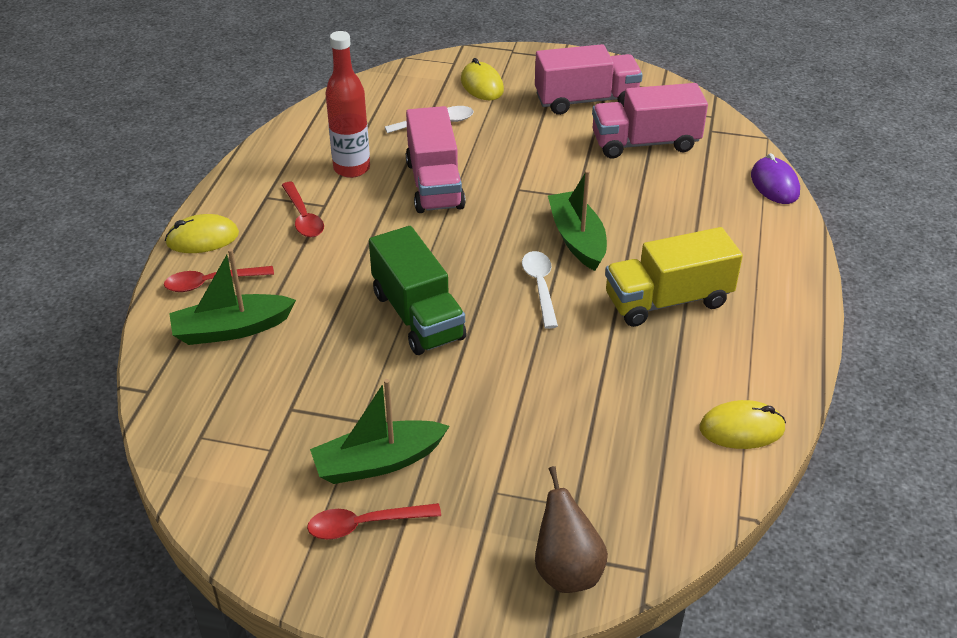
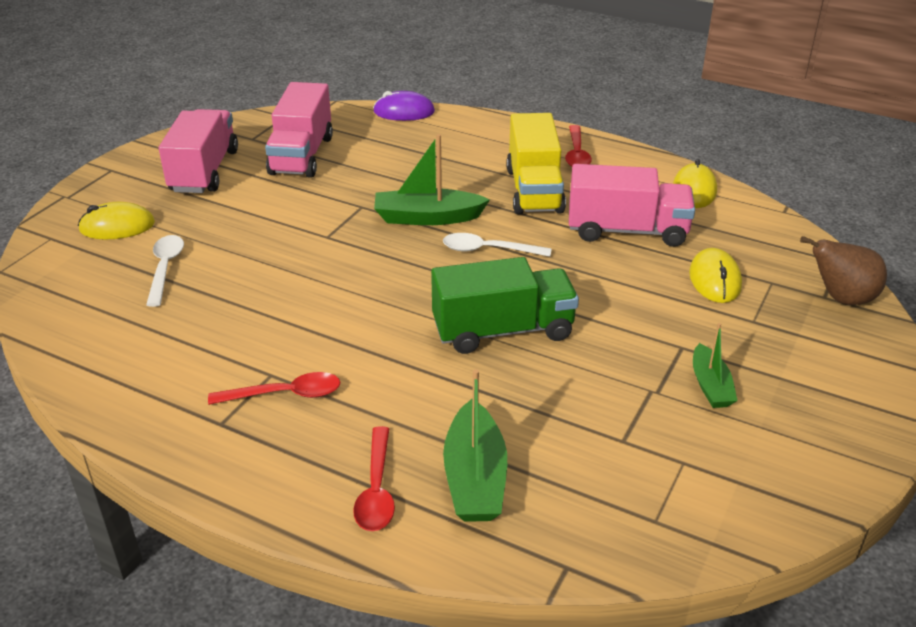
camera: 75 degrees left, 5 degrees down
(202, 238) = (277, 492): yellow mouse -> yellow mouse (715, 280)
(352, 168) = (210, 343): red bottle -> none
(364, 525) = (791, 405): red spoon -> red spoon (576, 154)
(378, 462) = (710, 386): green boat -> green boat, size x0.63
(434, 185) = (284, 287): pink truck -> pink truck (627, 231)

